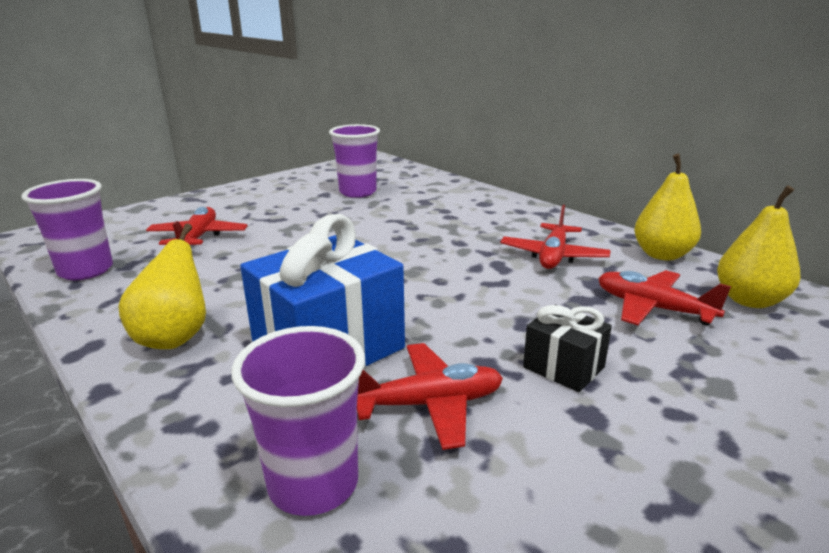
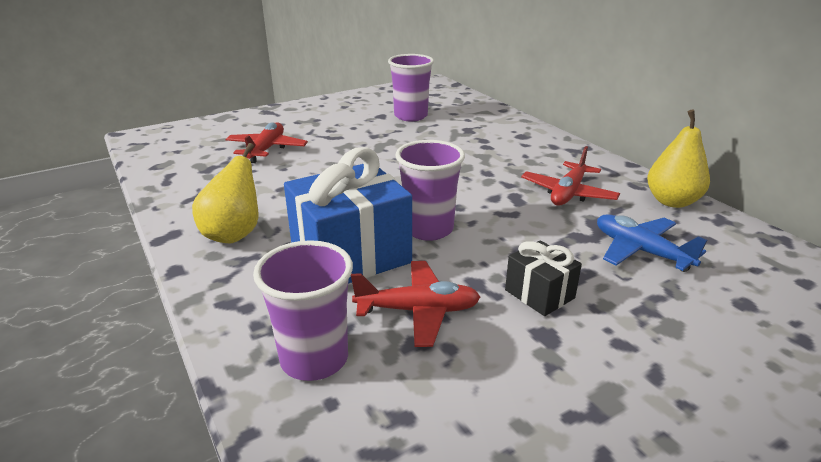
camera: 10 degrees right, 5 degrees up
(85, 270) = (175, 171): purple cup -> purple cup (428, 229)
(652, 308) = (640, 251): red plane -> blue plane
(749, 300) = (736, 253): yellow pear -> none

